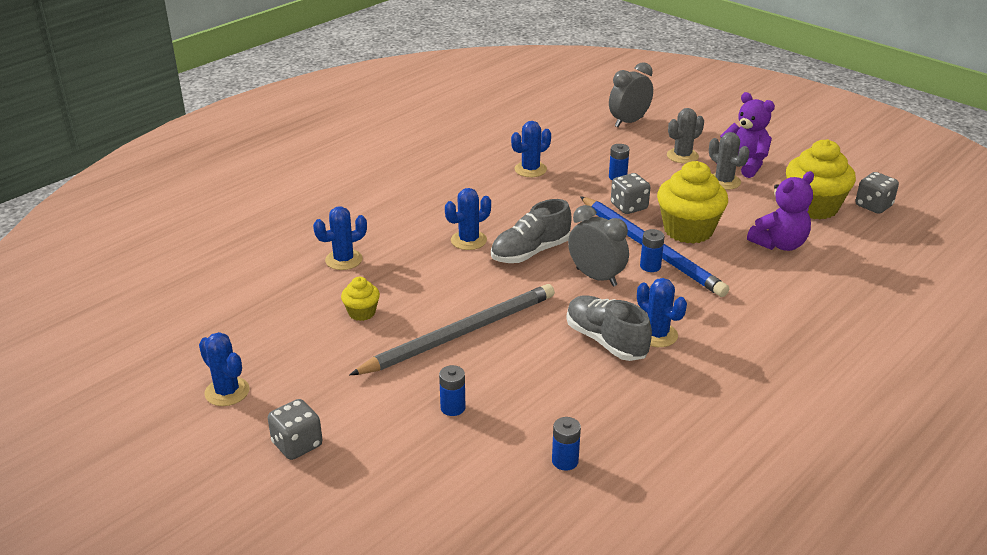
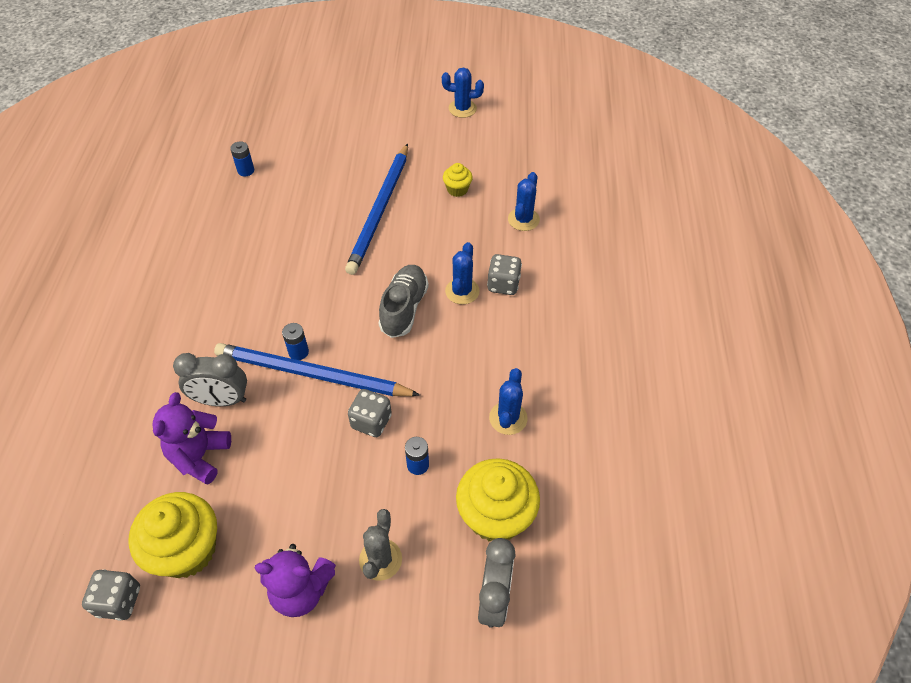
camera: 140 degrees right, 20 degrees up
(297, 444) = (391, 107): grey dice -> grey dice (503, 284)
(453, 408) = (334, 165): blue battery -> none
(461, 333) = (380, 211): grey pencil -> blue pencil
(596, 277) = (332, 313): grey clock -> grey clock (222, 400)
(606, 341) = (281, 259): grey shoe -> none
(657, 335) = (249, 285): blue cactus -> none
(688, 230) = (295, 421): yellow cupcake -> yellow cupcake (495, 516)
(724, 181) = (305, 535): grey cactus -> none

